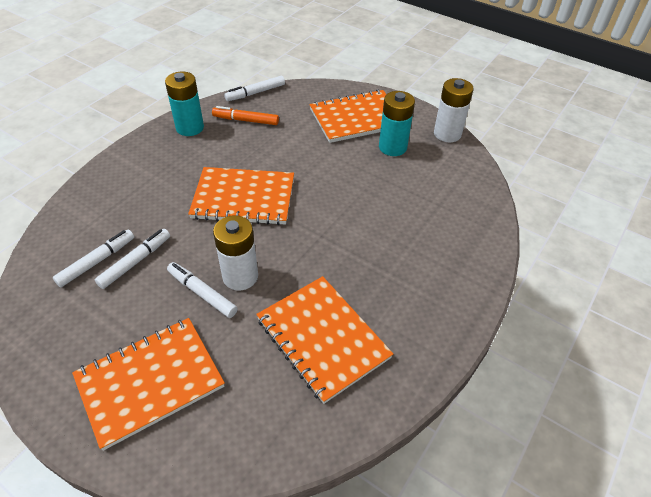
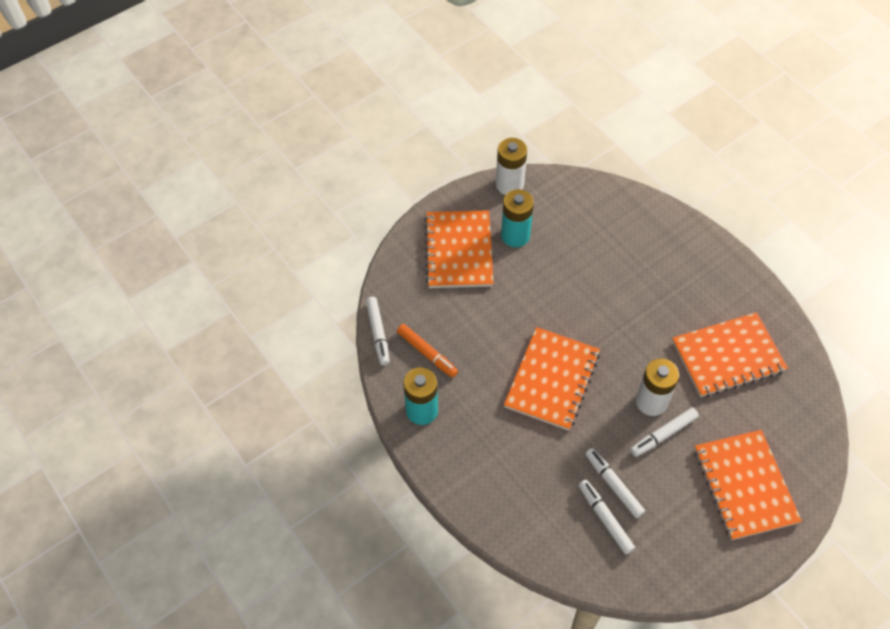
camera: 70 degrees left, 10 degrees up
(246, 120) = (427, 353): orange marker -> orange marker turned 75 degrees counterclockwise

